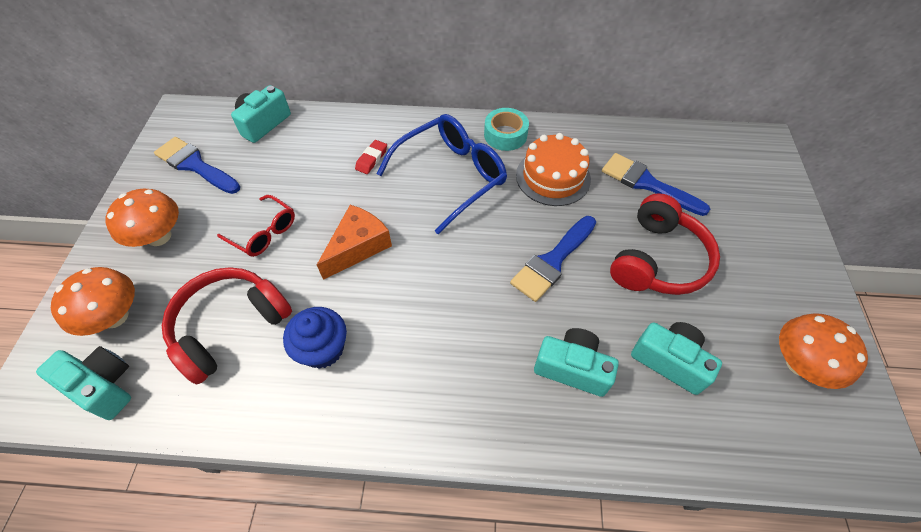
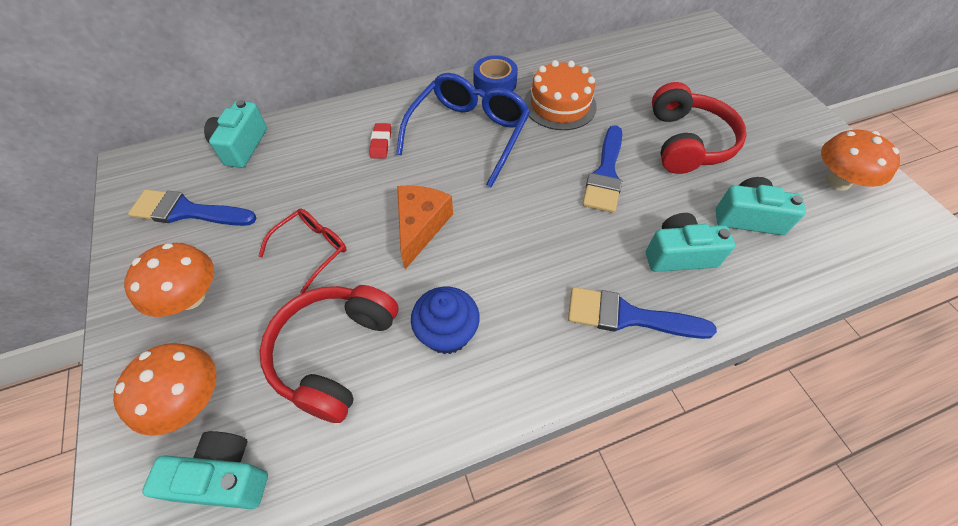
camera: 25 degrees left, 0 degrees up
(264, 232) = (312, 249): red glasses -> red glasses turned 60 degrees counterclockwise
(505, 135) = (495, 83): turquoise tape -> blue tape
(647, 184) = (639, 85): blue brush -> blue brush (628, 316)

